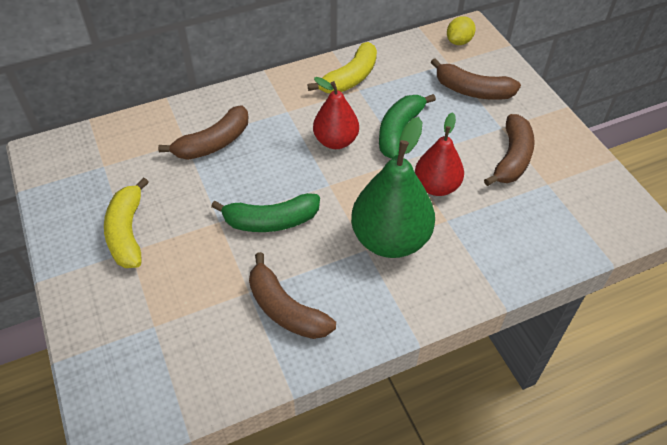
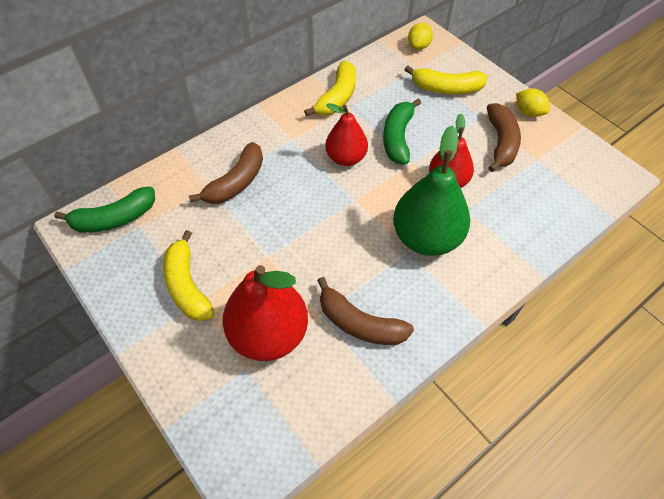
camera: 15 degrees left, 5 degrees up
(189, 298) = (269, 334): none -> red pear
(270, 221) = (316, 245): green banana -> green banana (114, 219)
(472, 90) = (446, 88): brown banana -> yellow banana
(557, 132) = (528, 112): none -> yellow lemon

